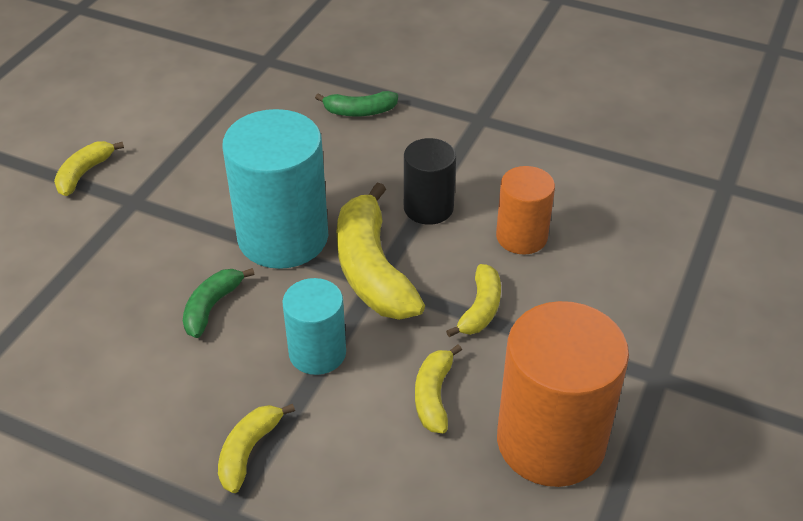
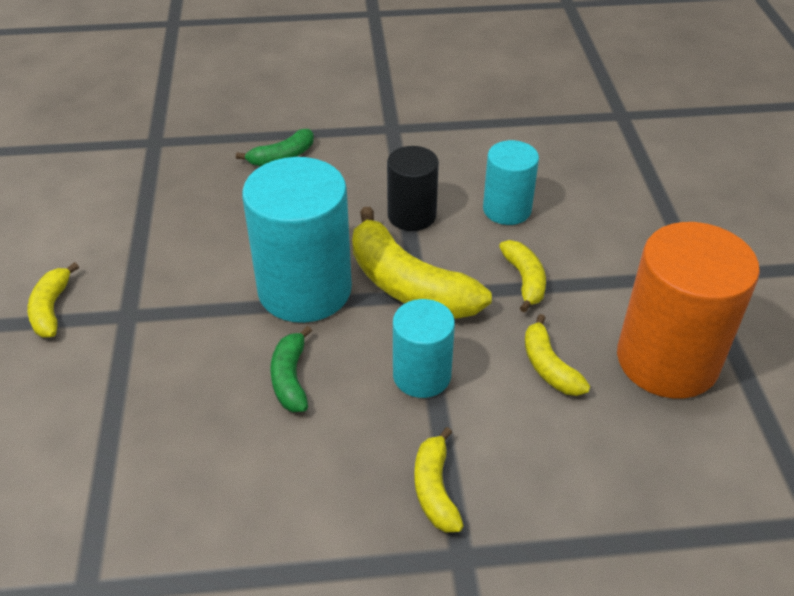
camera: 30 degrees left, 0 degrees up
(521, 237) = (507, 209): orange cylinder -> turquoise cylinder

